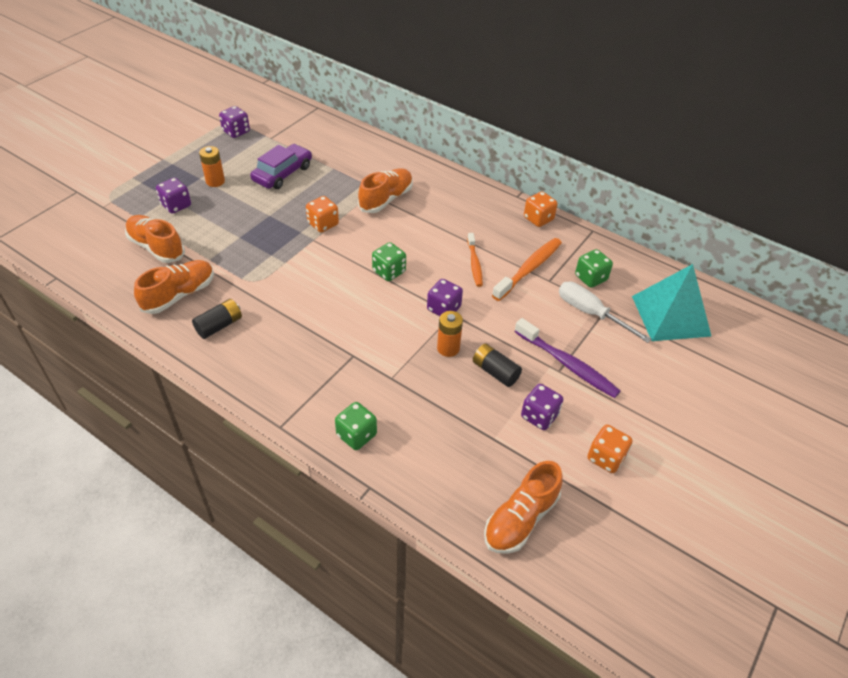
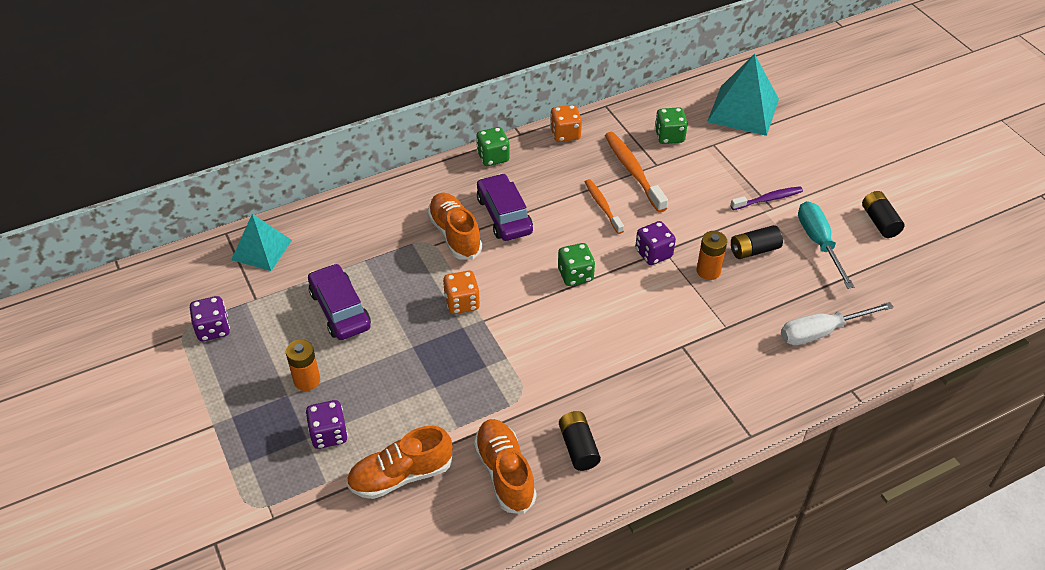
camera: 60 degrees left, 0 degrees up
(313, 125) = (262, 249): none -> turquoise pyramid
(356, 435) = (787, 378): green dice -> green dice (493, 157)
(424, 216) = (504, 215): none -> purple car
(474, 264) = (602, 206): orange toothbrush -> orange toothbrush turned 135 degrees counterclockwise
(520, 519) = (921, 300): orange shoe -> none
(539, 416) = (818, 243): purple dice -> turquoise screwdriver
(567, 364) = (768, 199): purple toothbrush -> purple toothbrush, size x0.64
(591, 313) = (714, 157): white screwdriver -> white screwdriver (821, 332)
(606, 458) = (879, 222): orange dice -> black battery

